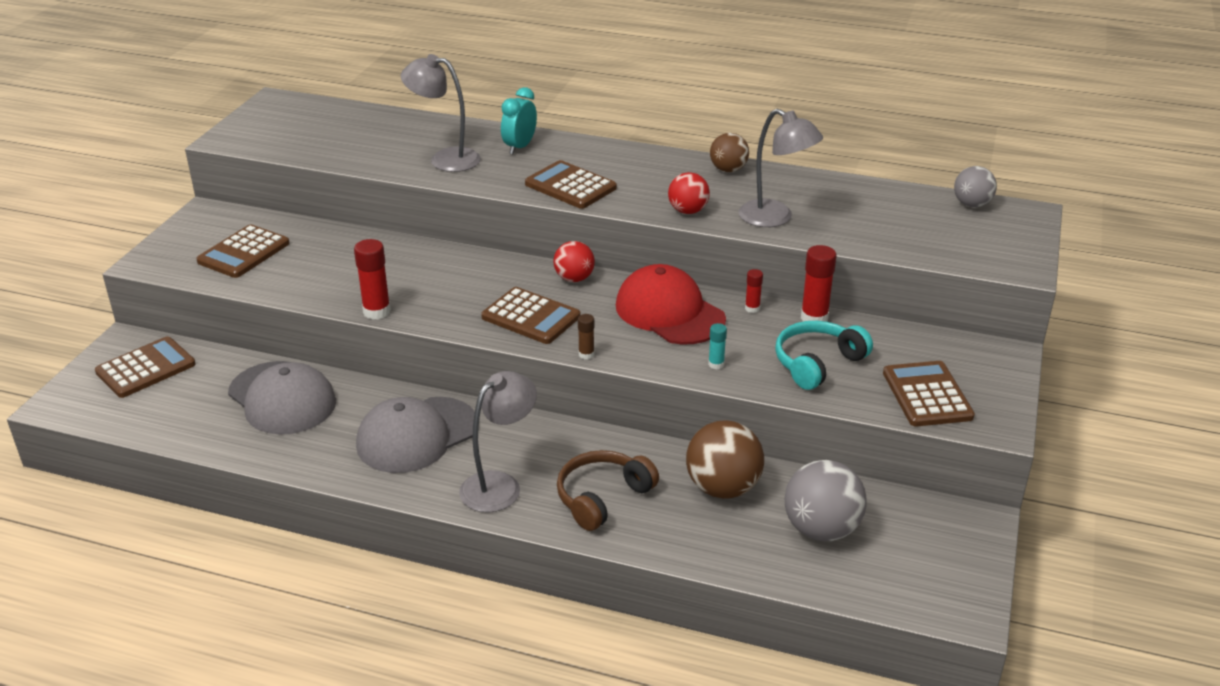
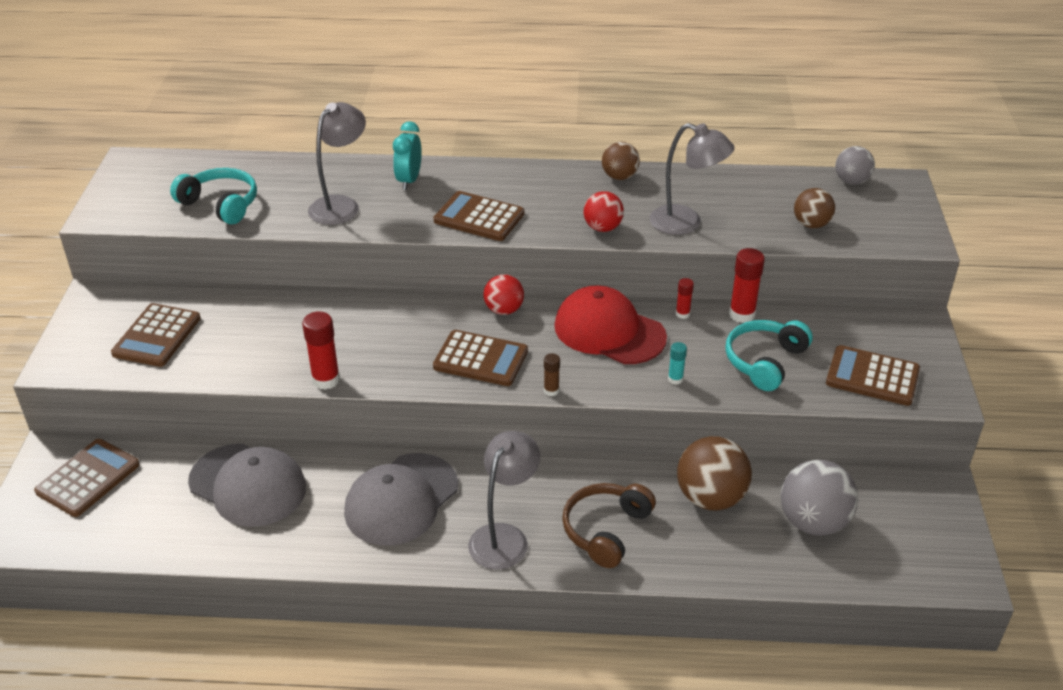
camera: 15 degrees left, 5 degrees up
(336, 144) = (221, 204): none -> turquoise headphones
(445, 159) = (341, 205): grey lamp -> grey lamp turned 120 degrees clockwise
(907, 237) = (811, 224): none -> brown ball
(927, 395) = (872, 376): brown calculator -> brown calculator turned 45 degrees counterclockwise

